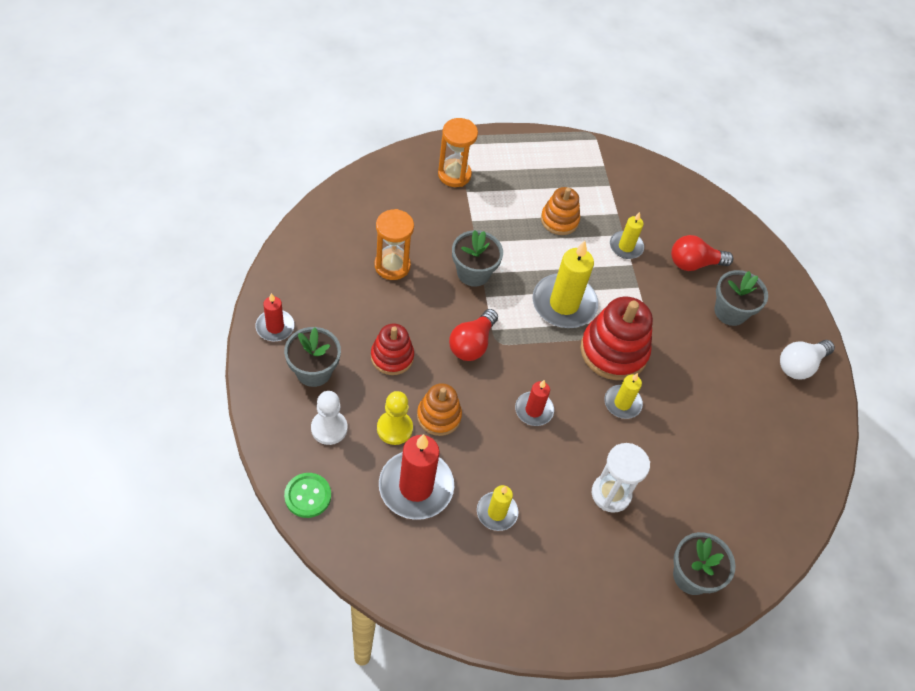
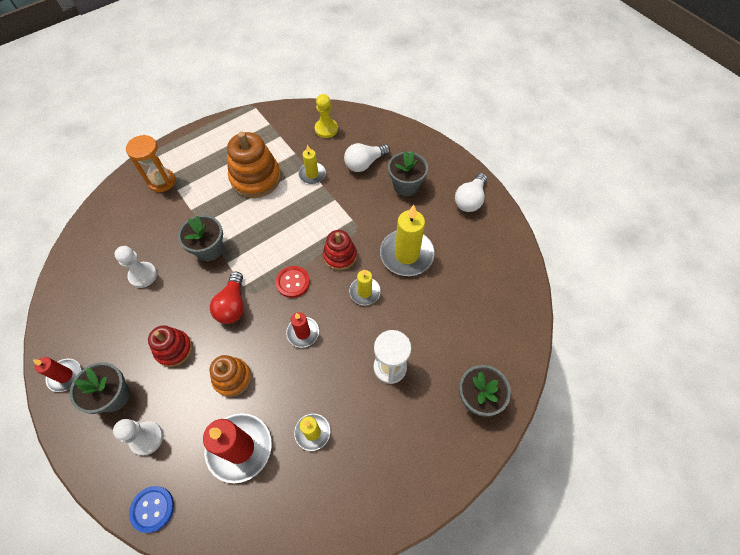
camera: 20 degrees left, 5 degrees up
(308, 496) = (152, 509): green button -> blue button
(392, 266) = (143, 275): orange hourglass -> white pawn
(394, 428) = (201, 408): yellow pawn -> yellow pawn (326, 129)
(547, 353) = (293, 282): none -> red button
(559, 220) = (255, 178): orange stacking toy -> orange stacking toy, size x1.64
(564, 304) = (287, 239): yellow candle -> yellow candle (406, 254)
(613, 351) = (340, 256): red stacking toy -> red stacking toy, size x0.61
(694, 263) = (364, 163): red light bulb -> white light bulb

